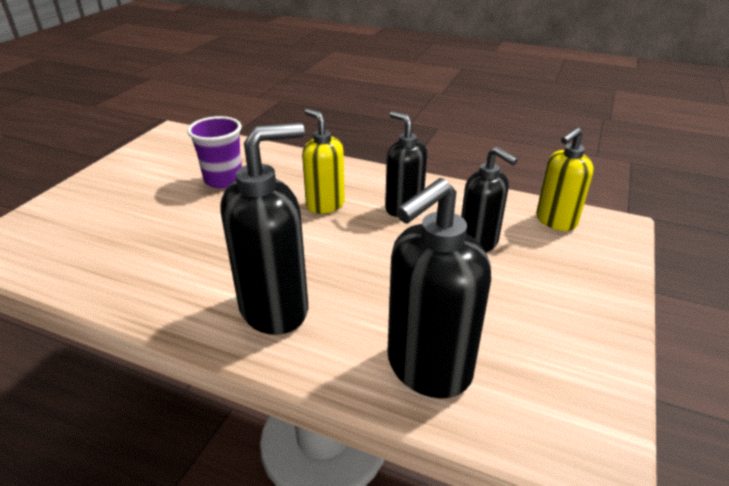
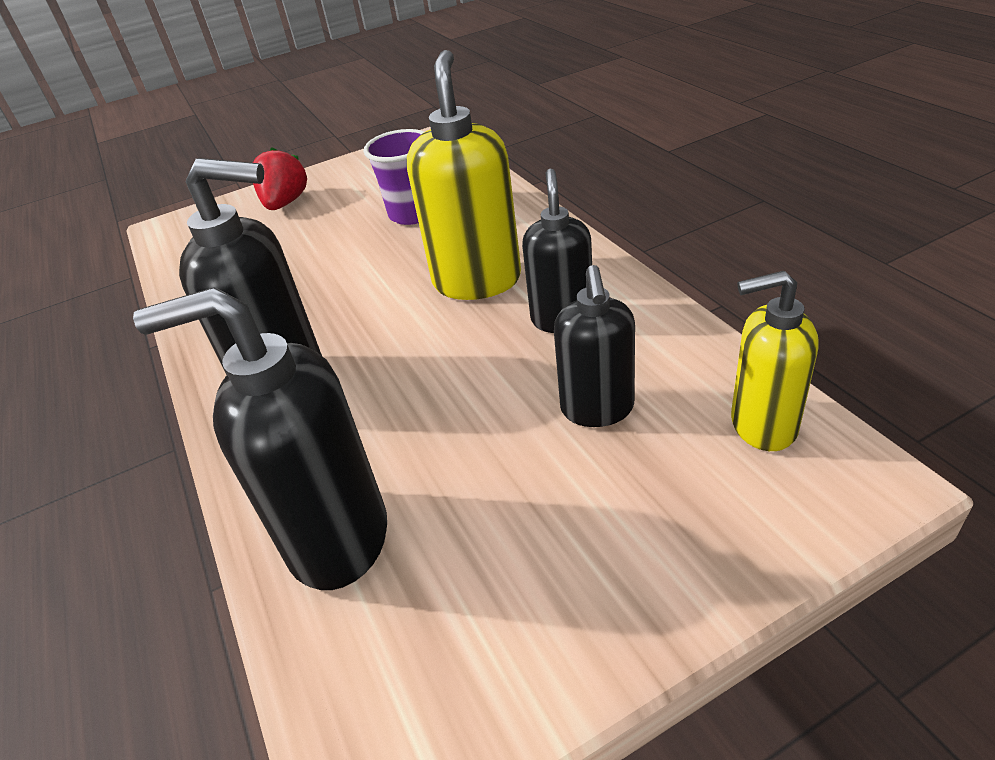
camera: 45 degrees right, 5 degrees up
(95, 200) = (285, 203): none -> red strawberry
(325, 204) = (477, 281): yellow soap dispenser -> yellow soap dispenser, size x1.56

